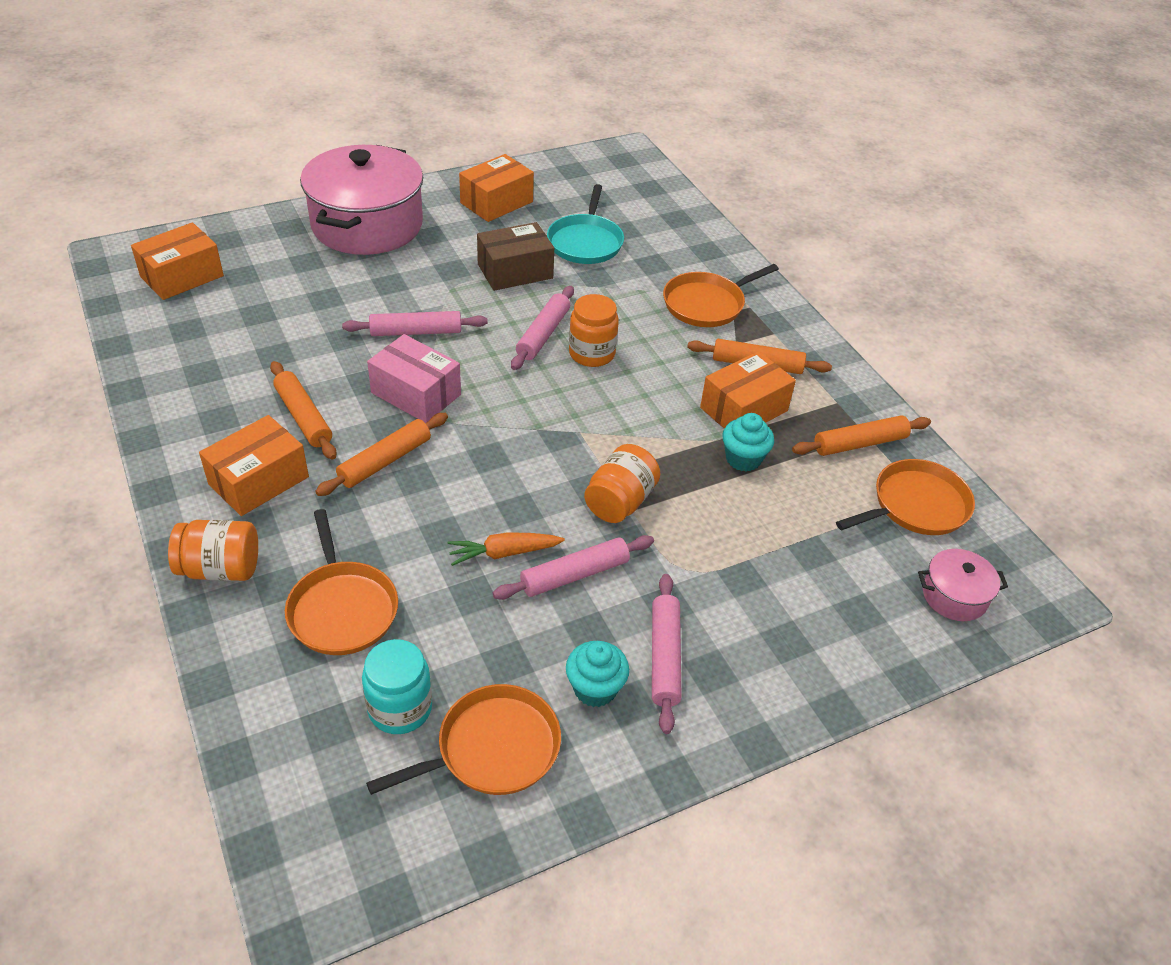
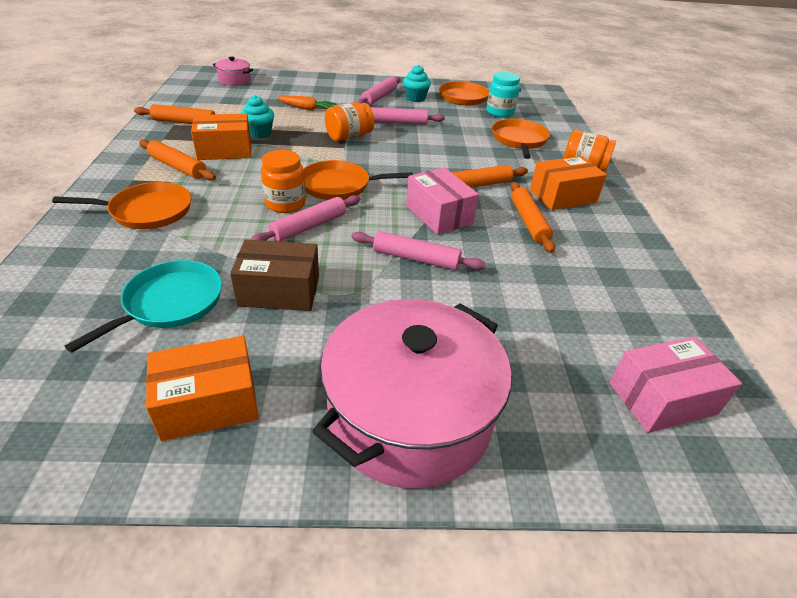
camera: 155 degrees left, 5 degrees down
(182, 276) = (662, 398): orange box -> pink box
(504, 553) = (427, 136): orange carrot -> orange carrot (307, 109)
(915, 505) = (200, 100): orange pan -> orange pan (339, 185)

